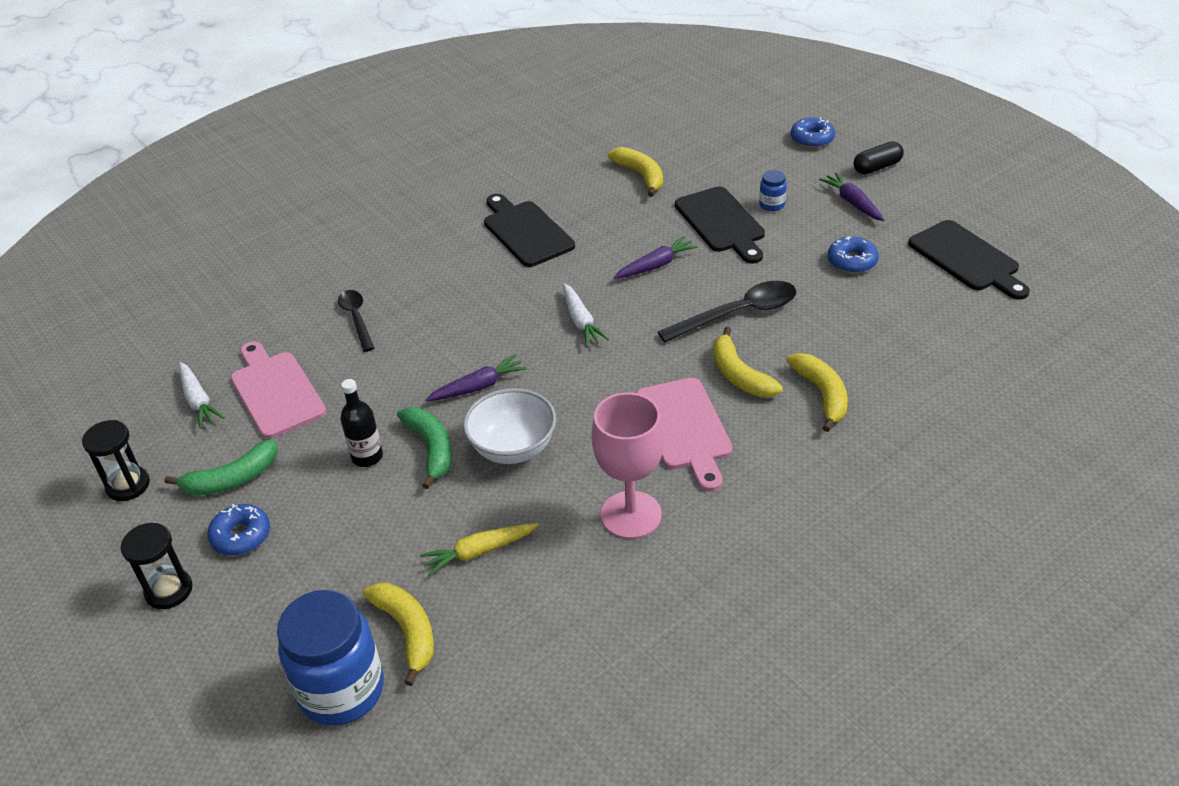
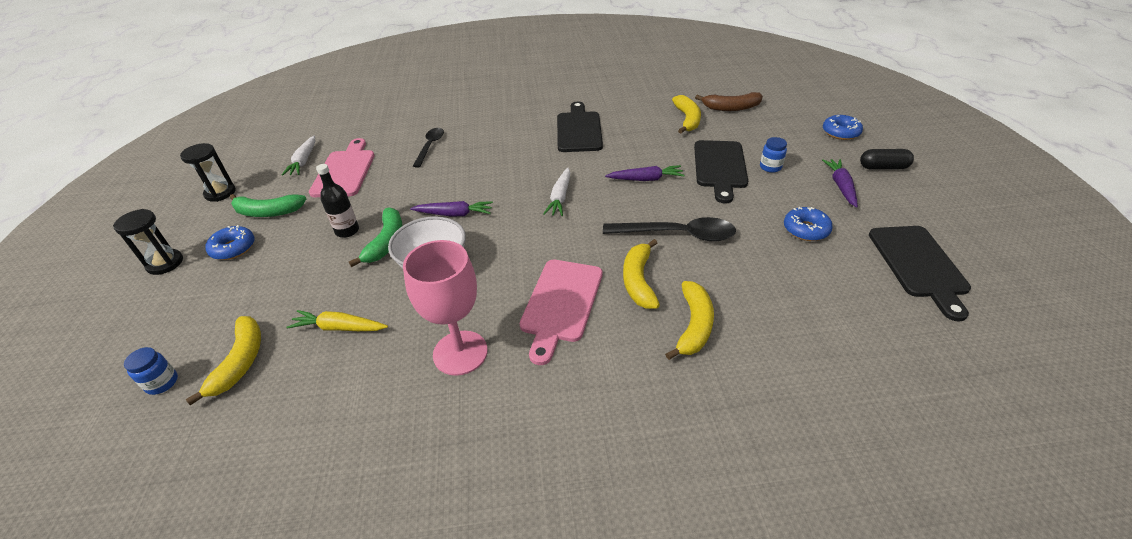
camera: 30 degrees right, 0 degrees up
(341, 690) = (162, 383): blue jar -> blue jar, size x0.43
(677, 144) = (731, 108): none -> brown banana

